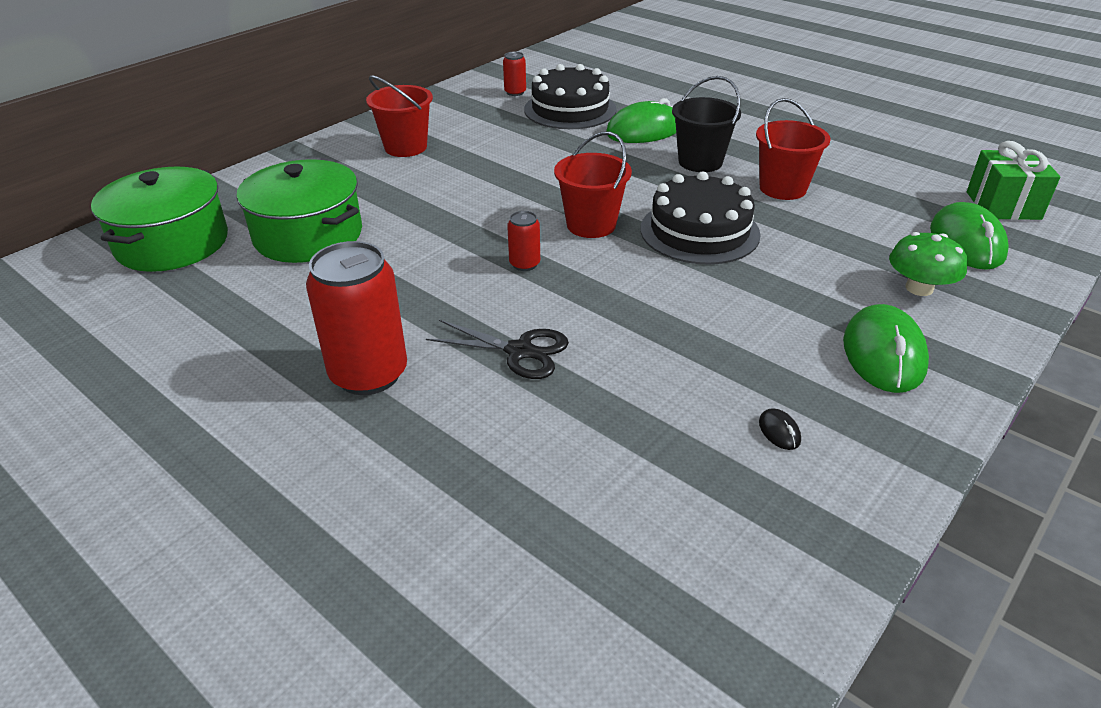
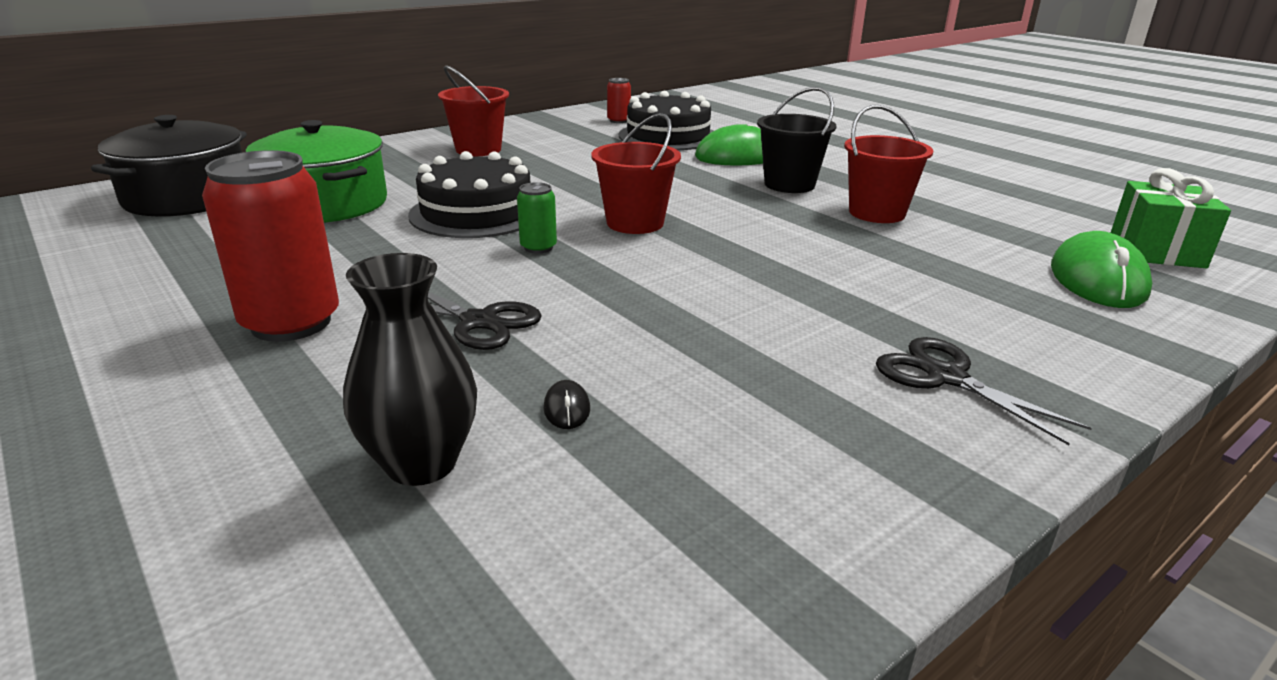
camera: 10 degrees right, 10 degrees down
(172, 243) = (187, 197): green pot -> black pot
(524, 264) = (538, 247): red can -> green can
(551, 487) = (421, 463): none -> black vase
(699, 231) = (758, 239): black cake -> black cake (477, 213)
(779, 431) = (764, 443): black mouse -> black mouse (567, 409)
(883, 354) = (946, 377): green mouse -> black scissors
(919, 288) = (1019, 316): green mushroom -> none

